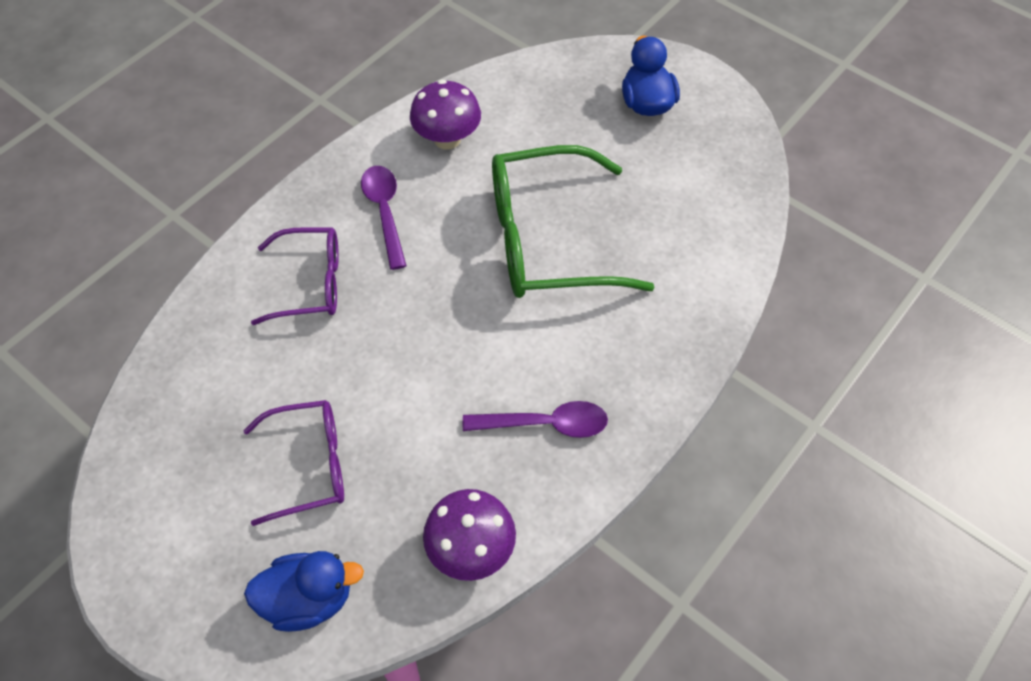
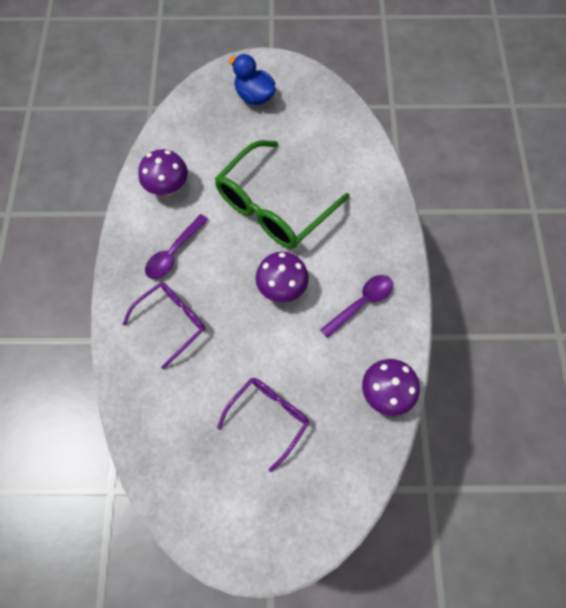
camera: 40 degrees left, 10 degrees up
(308, 599) = (334, 482): blue duck -> none
(385, 212) = (174, 252): purple spoon -> purple spoon turned 90 degrees counterclockwise
(467, 336) = (282, 287): none -> purple mushroom

